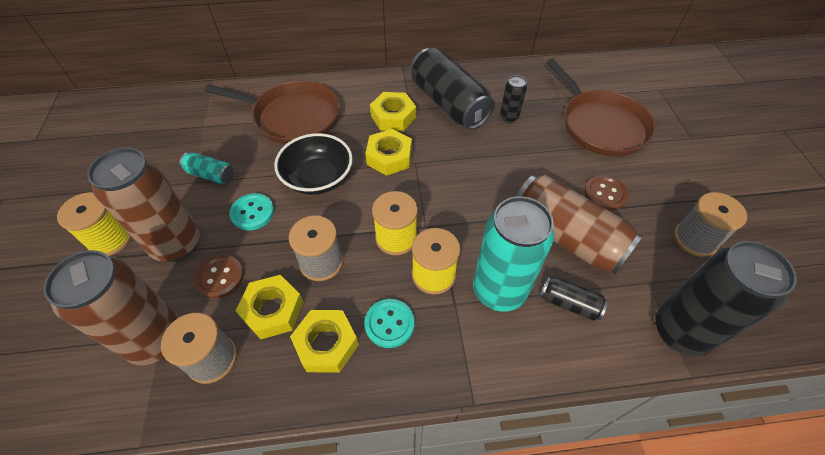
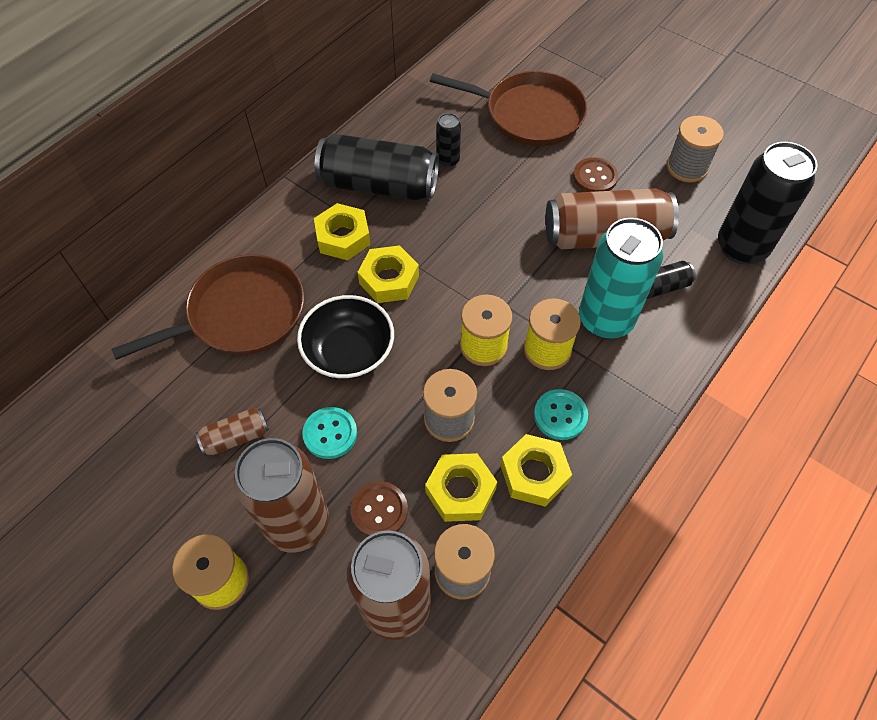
camera: 45 degrees left, 5 degrees up
(210, 175) = (236, 437): turquoise can -> brown can

